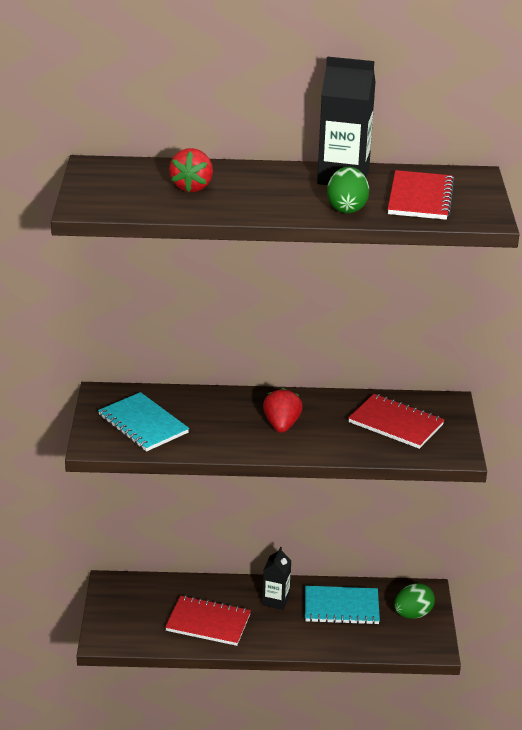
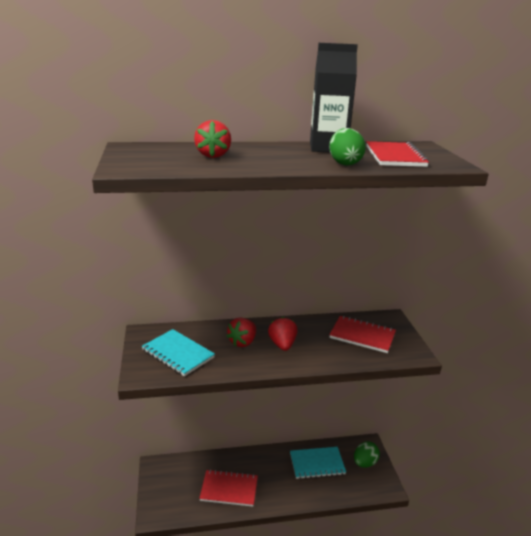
camera: 10 degrees left, 5 degrees down
(230, 417) = (242, 342): none -> red strawberry
(276, 600) = (272, 464): black carton -> none

